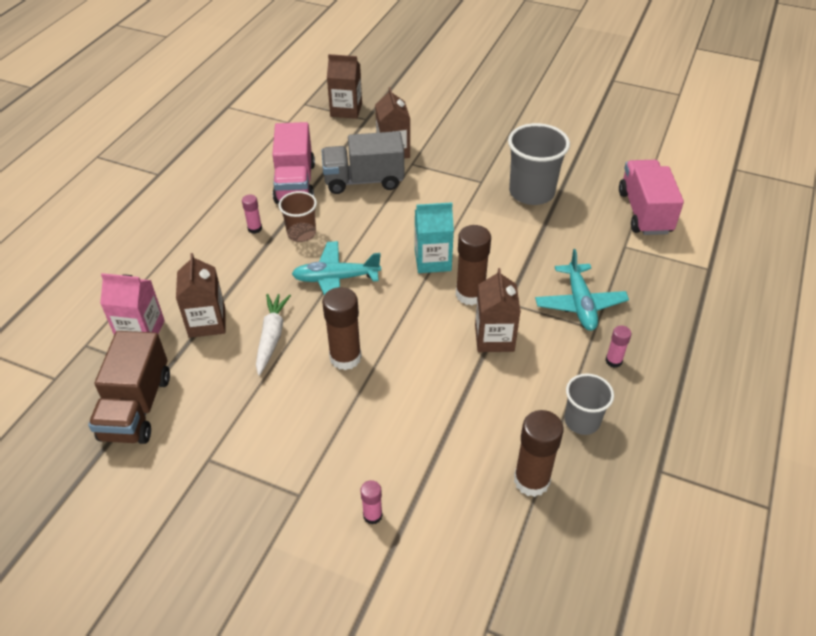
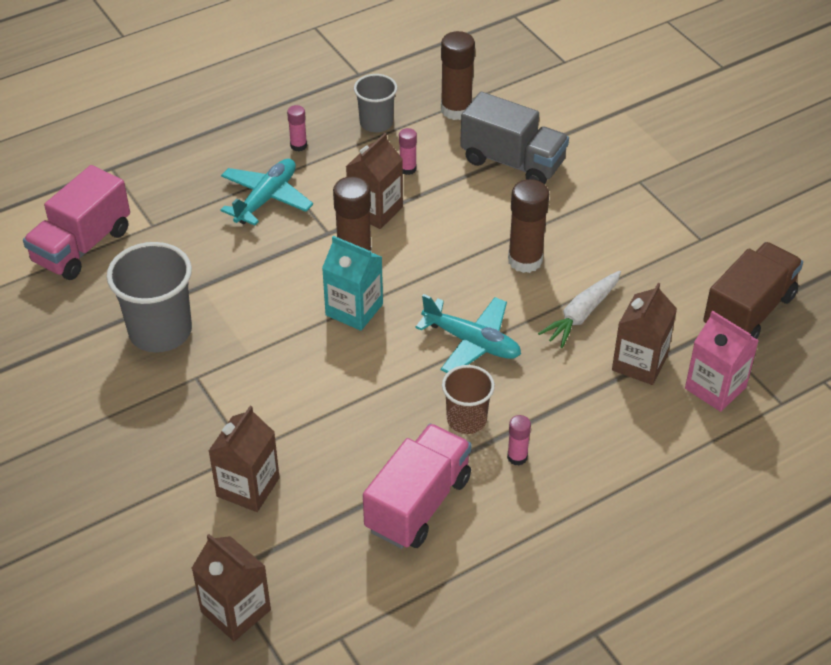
camera: 145 degrees left, 0 degrees up
(364, 181) = (330, 457): grey truck -> grey truck (512, 162)
(372, 515) = (592, 144): pink glue stick -> pink glue stick (408, 169)

